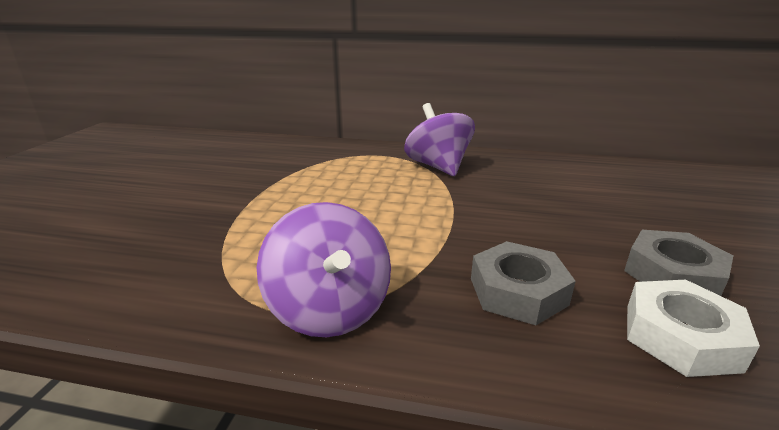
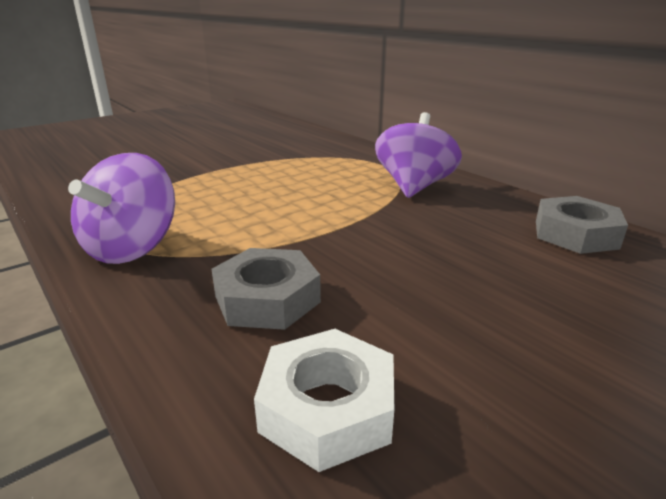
camera: 40 degrees right, 0 degrees up
(672, 274) = (453, 366): grey nut -> grey nut (575, 234)

